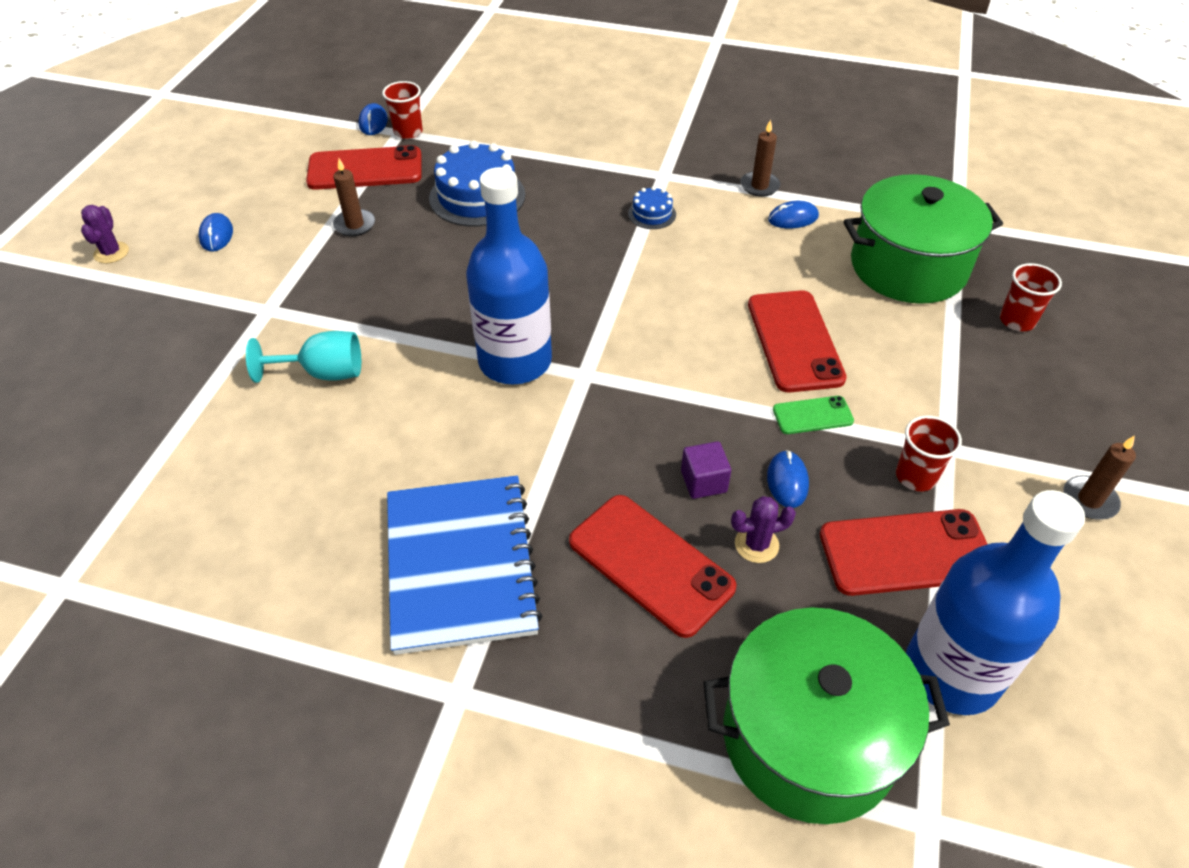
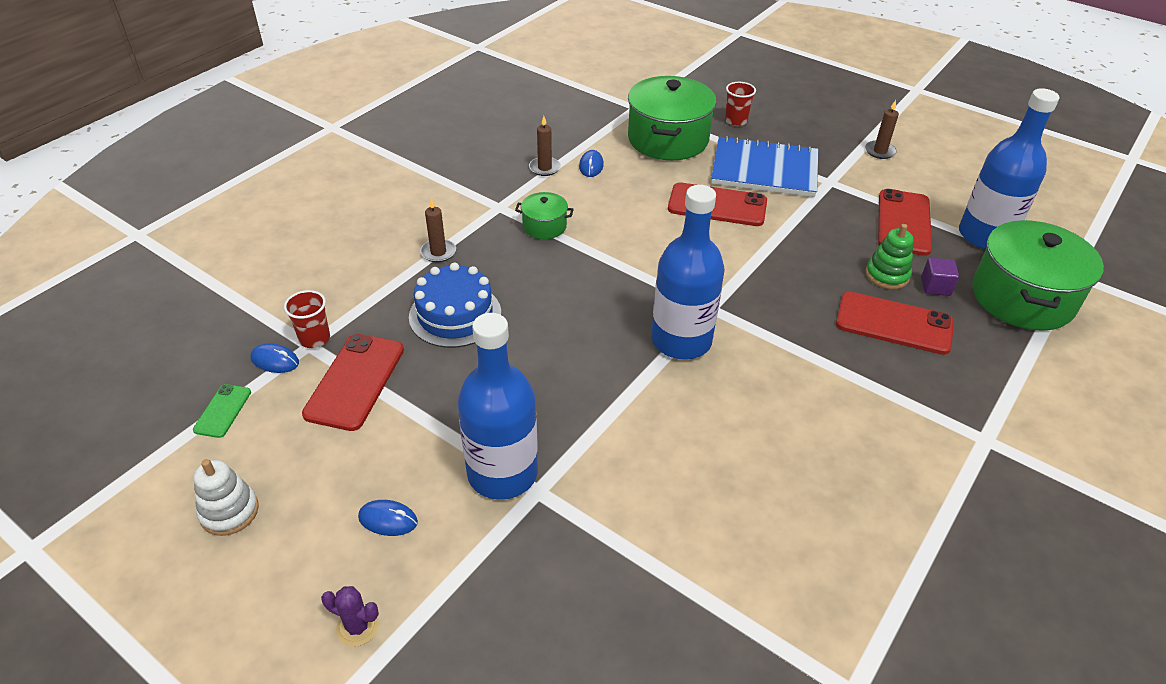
camera: 70 degrees left, 5 degrees down
(208, 158) = (229, 511): none -> white stacking toy
(283, 283) = (502, 473): none -> blue bottle
(323, 373) = (646, 462): turquoise goblet -> none
(355, 225) = (443, 405): brown candle -> brown candle (438, 252)
(461, 564) = (877, 415): blue notebook -> blue notebook (764, 170)
(651, 564) = (894, 323): red phone -> red phone turned 45 degrees clockwise
(652, 214) = (544, 226): blue cake -> green pot
(703, 481) = (830, 281): purple cube -> purple cube (935, 287)
(756, 544) = (887, 275): purple cactus -> green stacking toy
(787, 481) = (839, 247): blue mouse -> none
(812, 415) = (787, 220): green phone -> green phone (222, 411)
(915, 476) = (848, 199): red cup -> none

